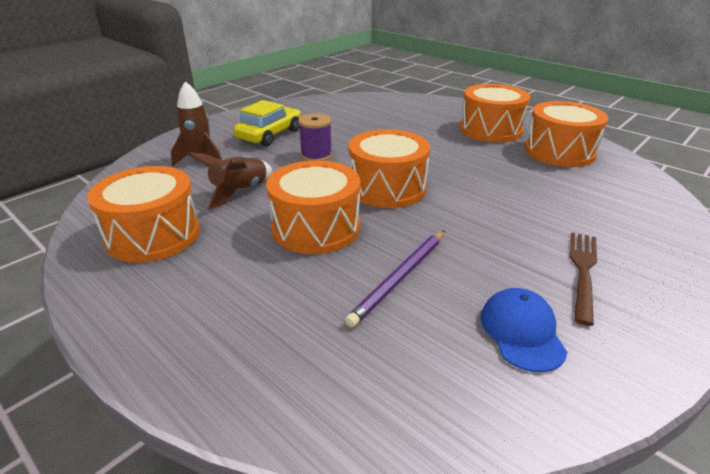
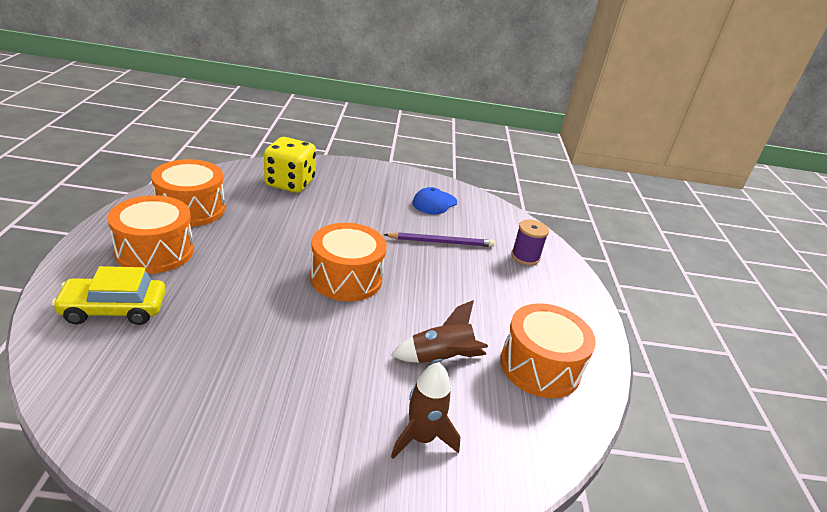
camera: 135 degrees left, 0 degrees up
(269, 135) = (303, 420): yellow car -> yellow car (114, 309)
(316, 155) = (325, 346): purple spool -> purple spool (525, 257)
(316, 227) = (436, 291): orange drum -> none
(582, 270) = (367, 191): brown fork -> none
(617, 215) = (290, 183): none -> yellow dice

